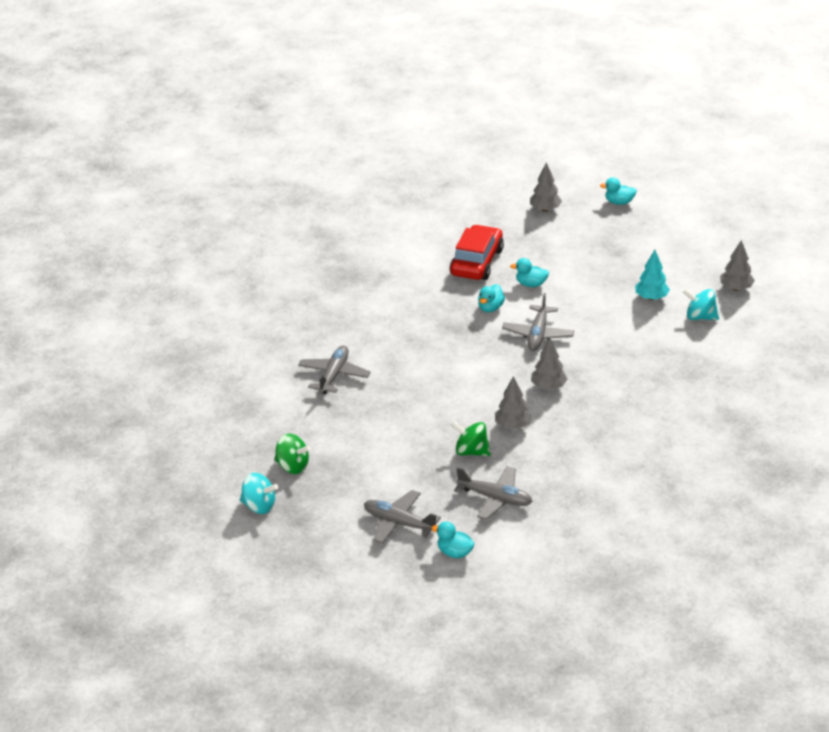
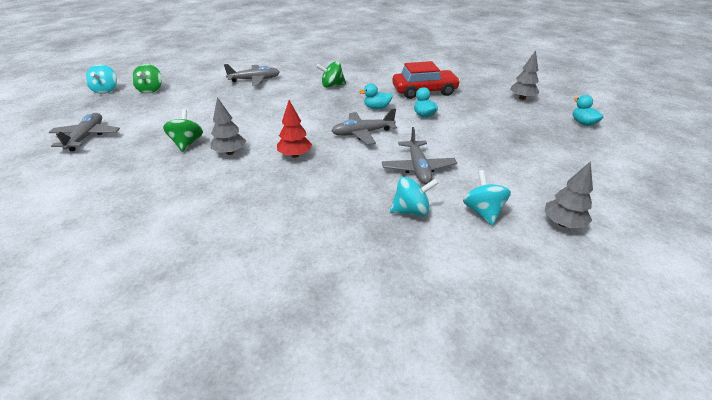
camera: 60 degrees right, 0 degrees up
(405, 320) = (332, 85): none -> green spinning top
(454, 552) = (43, 169): turquoise duck -> none
(495, 498) = (123, 169): grey plane -> grey plane (418, 168)
(548, 387) = (295, 155): grey tree -> red tree
(651, 297) = (476, 173): turquoise tree -> none
(676, 349) = (411, 211): none -> turquoise spinning top

